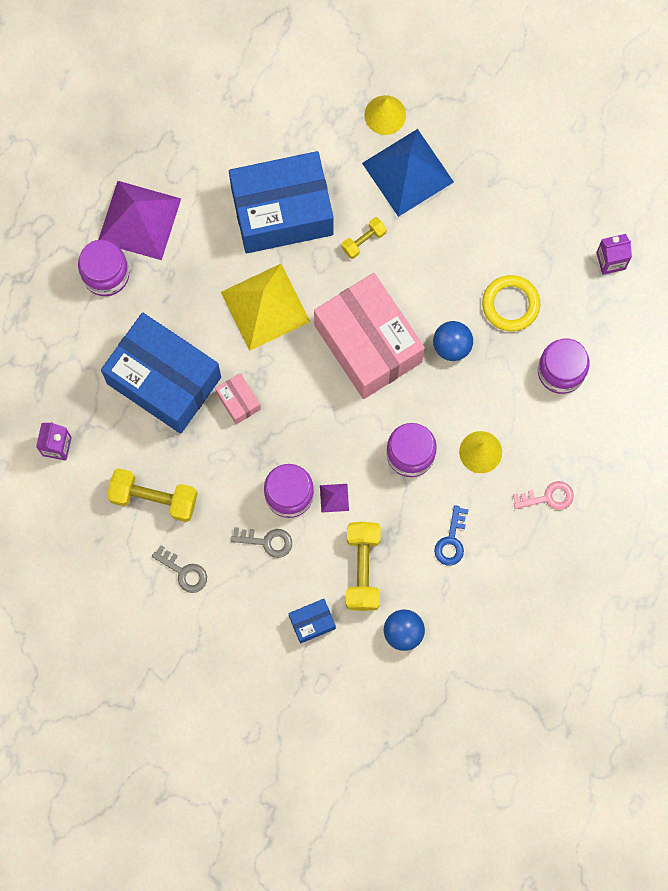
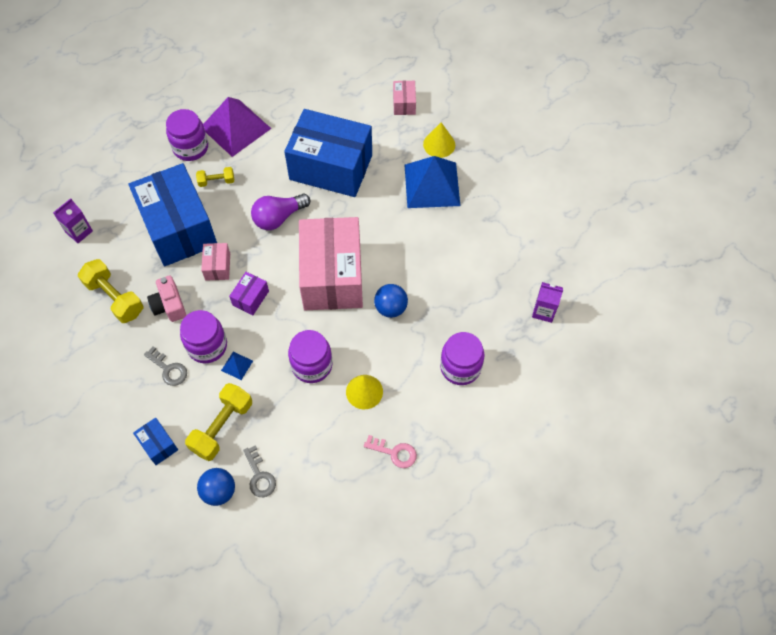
camera: 30 degrees right, 15 degrees down
(184, 572) = (97, 358): grey key -> grey key (259, 476)
(218, 473) = (169, 305): none -> pink camera
(265, 307) = (278, 218): yellow pyramid -> purple light bulb
(298, 417) = (251, 298): none -> purple box
(312, 622) = (158, 445): blue box -> blue box turned 45 degrees clockwise
(313, 81) = (404, 104): none -> pink box
(334, 498) = (237, 365): purple pyramid -> blue pyramid
(363, 241) = (373, 211): yellow dumbbell -> yellow dumbbell (216, 181)
(451, 541) = (300, 444): blue key -> none
(510, 304) = (451, 303): yellow ring -> none

